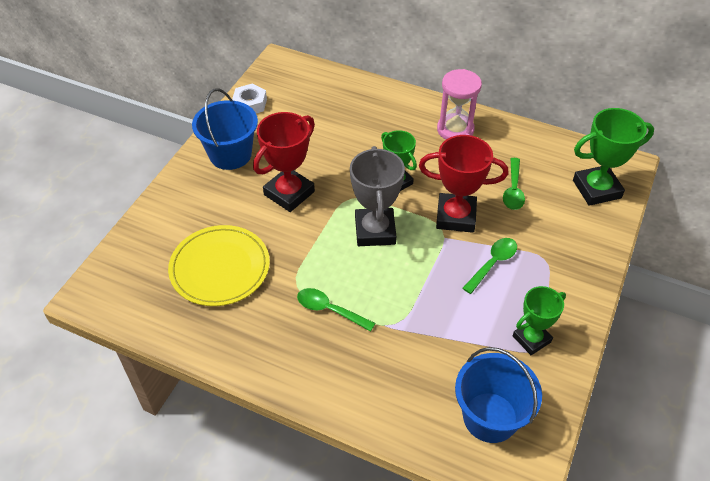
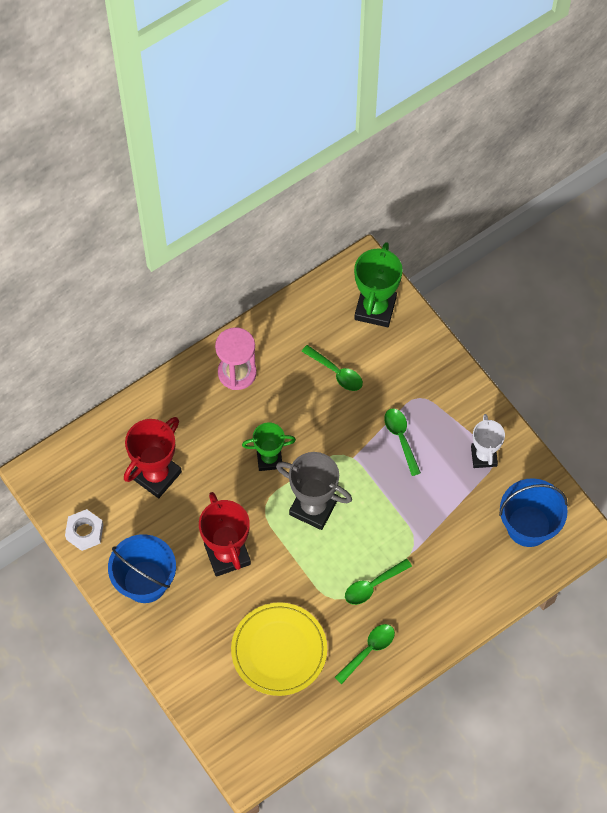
camera: 60 degrees left, 15 degrees up
(260, 337) = (369, 650): none -> green spoon
(456, 216) = (337, 435): red trophy -> red trophy (156, 475)
(531, 339) = (483, 456): green trophy -> white trophy

